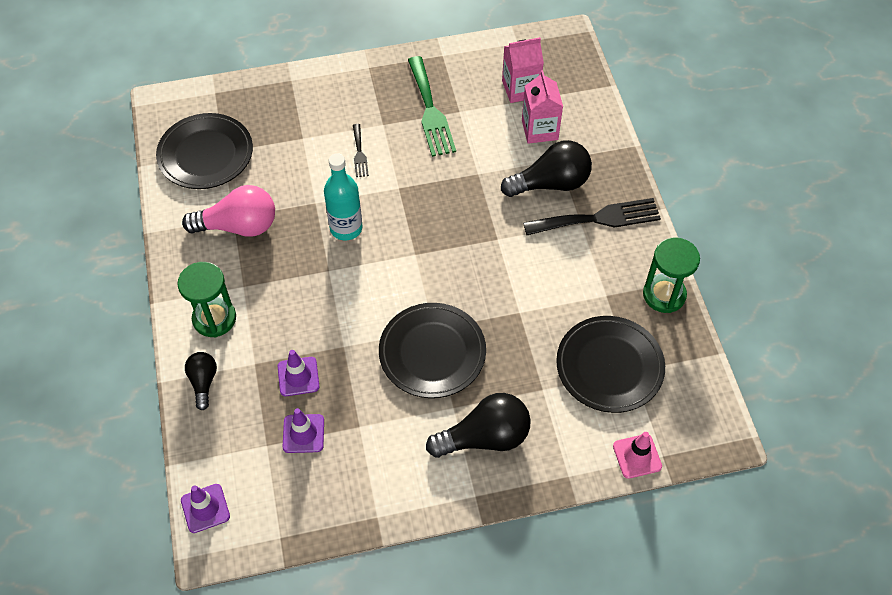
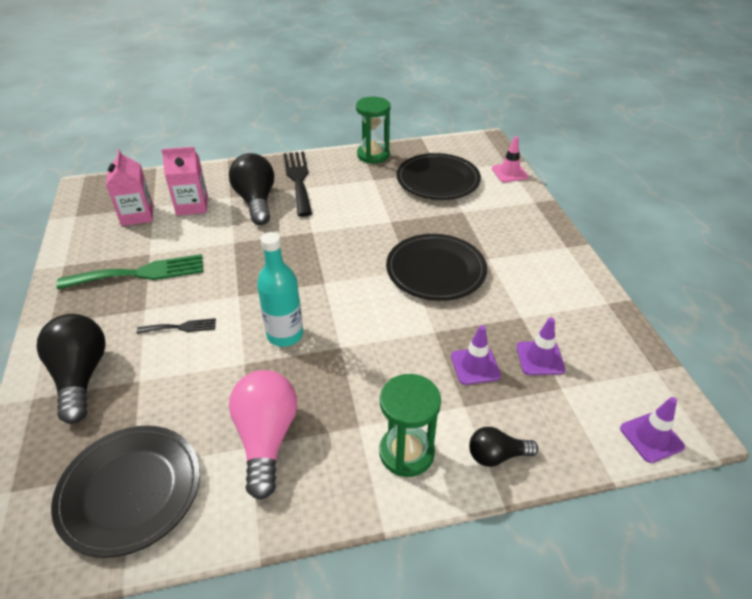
camera: 90 degrees left, 15 degrees down
(485, 437) = (513, 241): black light bulb -> black light bulb (81, 376)

